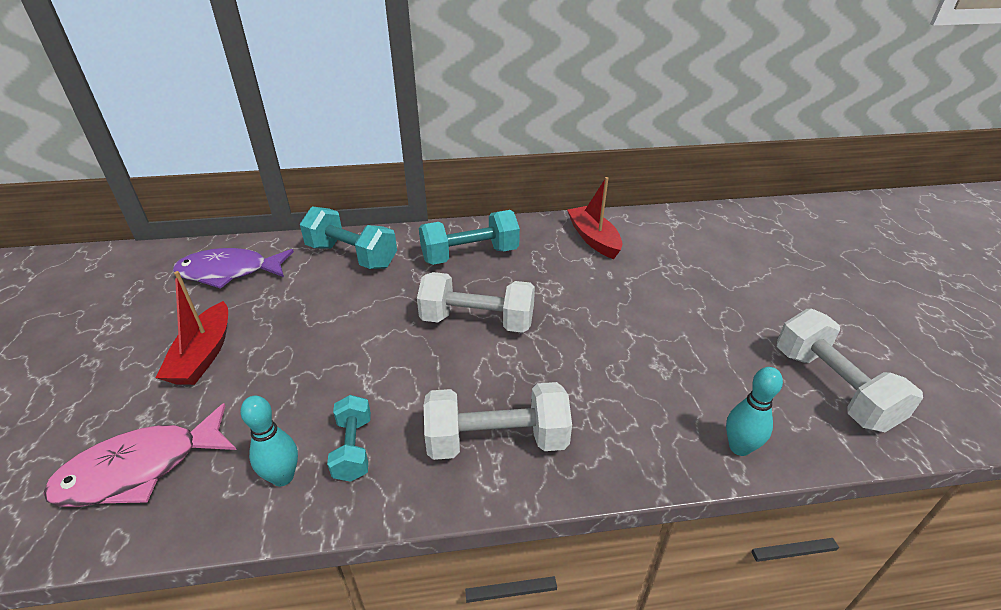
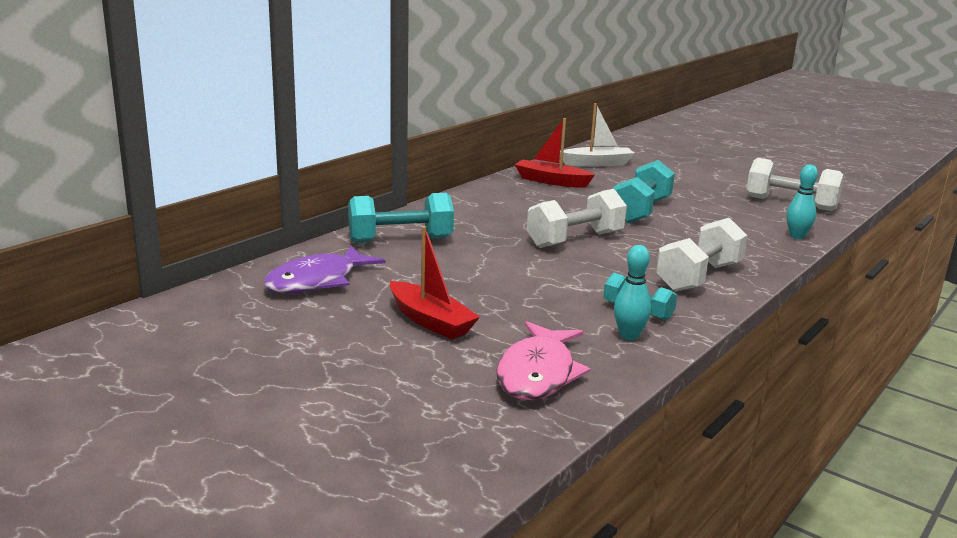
camera: 45 degrees left, 15 degrees down
(470, 256) = (490, 213): turquoise dumbbell -> turquoise dumbbell (641, 211)
(683, 233) = (597, 163): none -> white boat

